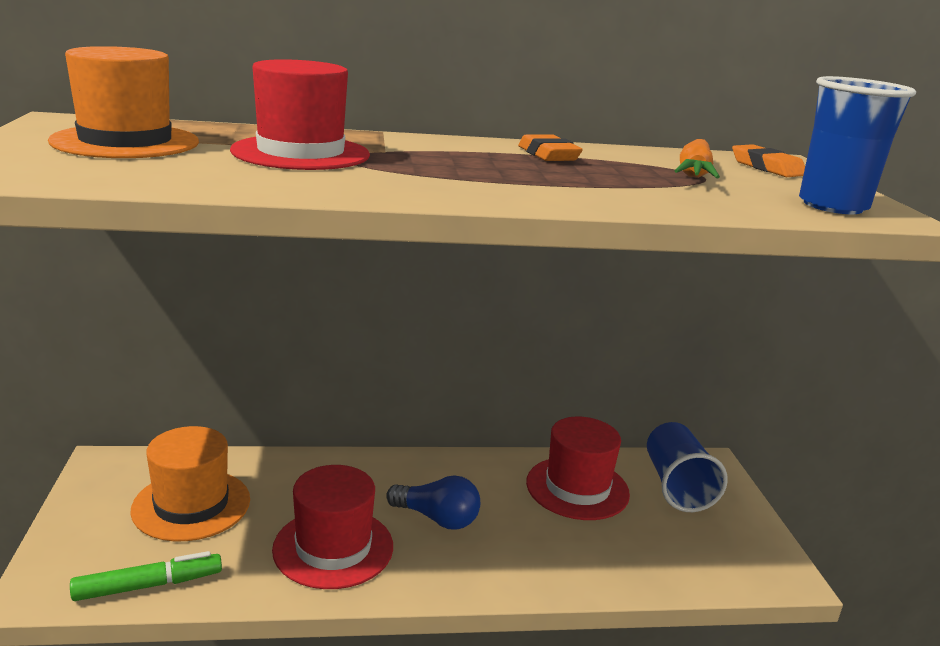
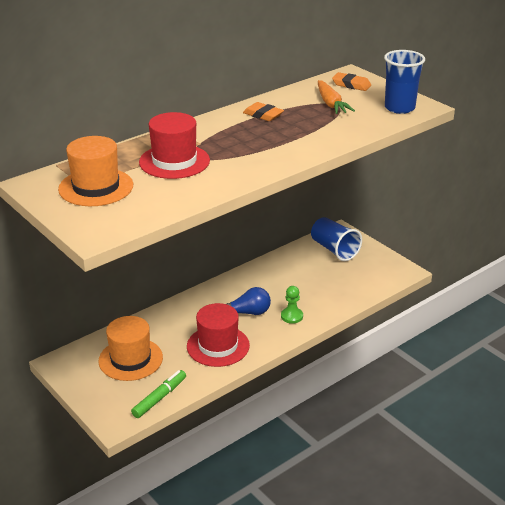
camera: 30 degrees left, 10 degrees up
(502, 558) = (292, 316): none -> green pawn
(577, 488) = (293, 270): red hat -> none

